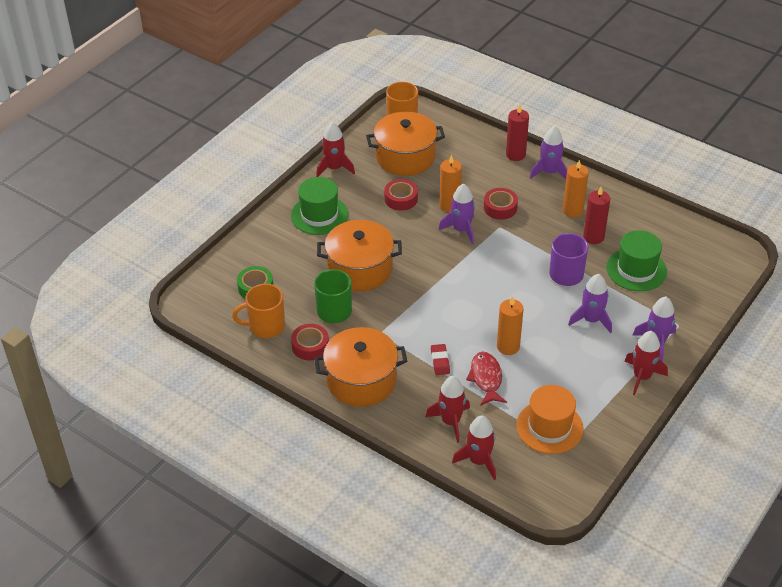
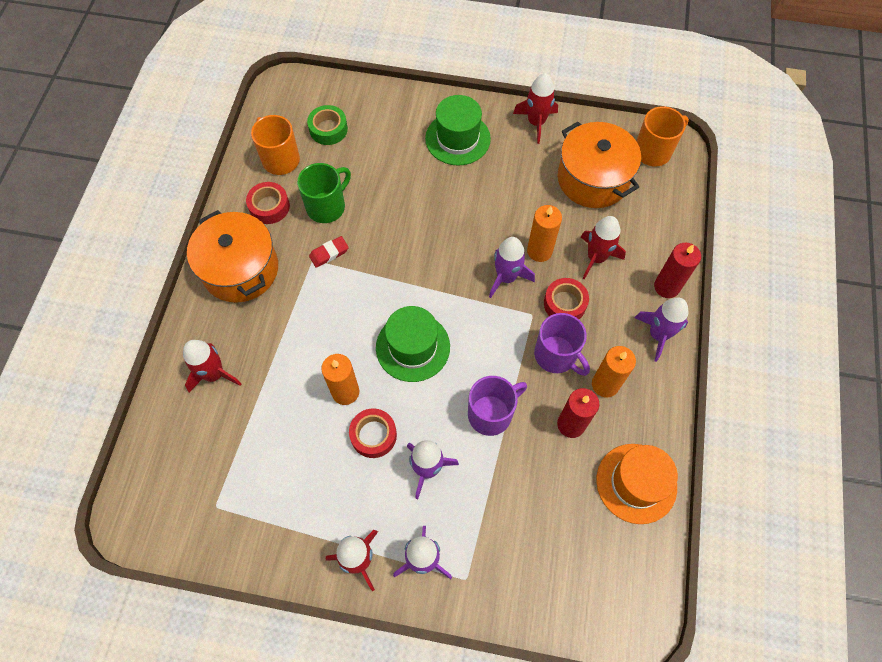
camera: 65 degrees right, 20 degrees up
(360, 269) = (396, 206): orange pot -> none
(401, 199) = (523, 200): red tape -> red tape (373, 435)
(440, 361) = (296, 331): red eraser -> red eraser (329, 253)
(478, 461) = (169, 422): red rocket -> red rocket (596, 257)
(486, 378) = (289, 386): red fish -> none
(538, 226) = (556, 355): none -> purple mug
(549, 427) = (241, 478): orange hat -> orange hat (636, 483)
(636, 269) = (539, 495): green hat -> green hat (413, 347)

